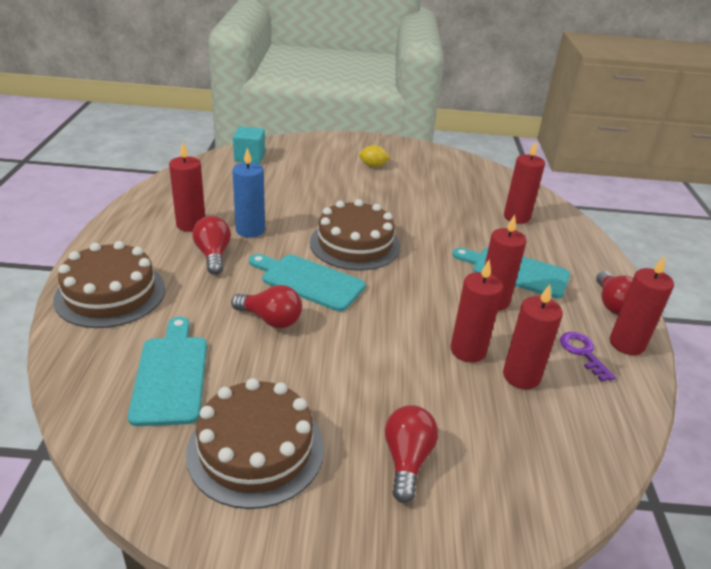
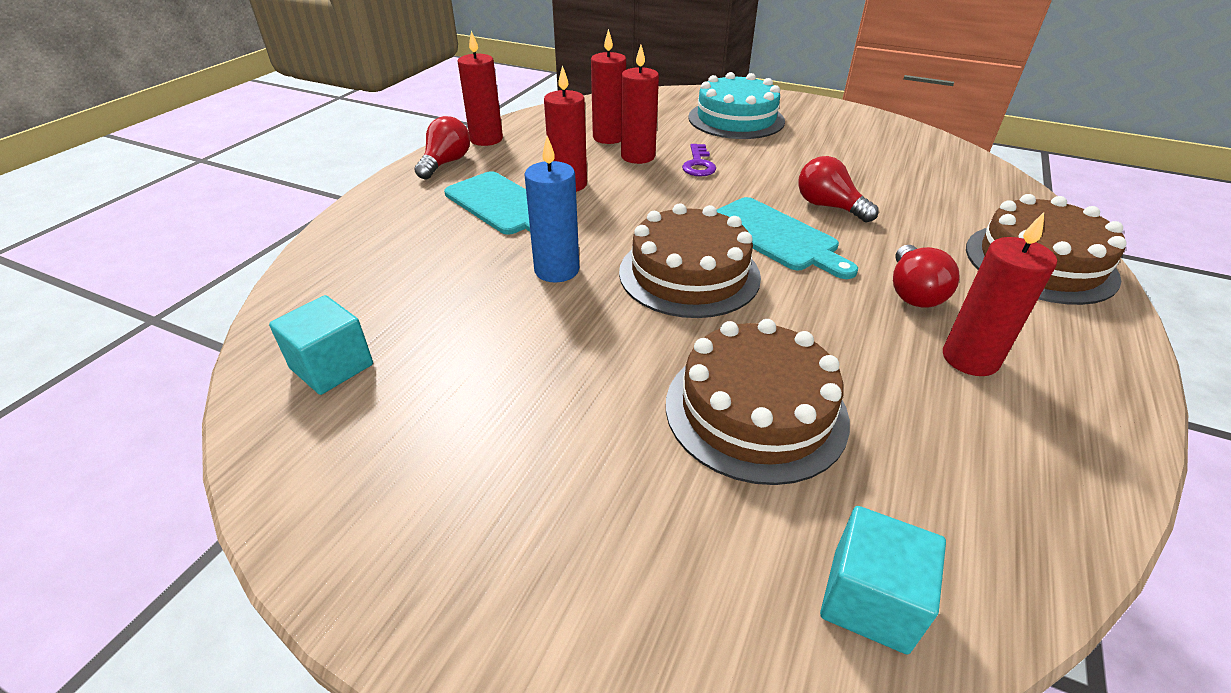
camera: 155 degrees left, 5 degrees up
(170, 375) = (926, 182): turquoise cutting board -> none
(250, 230) = (857, 327): blue candle -> blue candle (556, 270)
(256, 449) = (845, 137): brown cake -> brown cake (755, 410)
(373, 166) = (526, 471): yellow lemon -> none
(407, 460) = (736, 119): red light bulb -> turquoise cake
(481, 180) = (332, 366): none -> turquoise cube
(516, 217) = (390, 274): red candle -> none
(583, 353) = (535, 141): purple key -> purple key (698, 164)

